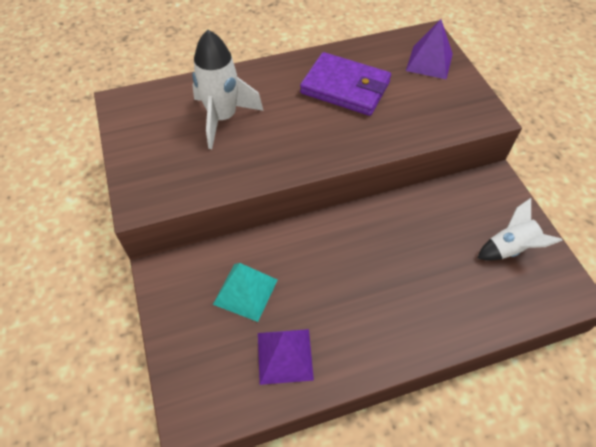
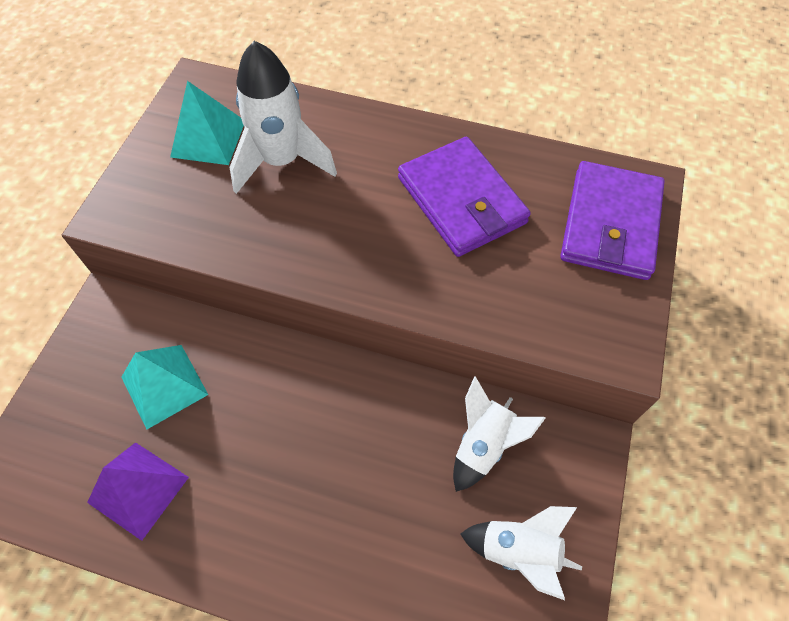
camera: 35 degrees right, 5 degrees up
(162, 128) = (208, 138): none -> turquoise pyramid
(429, 62) = (610, 224): purple pyramid -> purple wallet
(448, 210) = (483, 444): none -> white rocket

